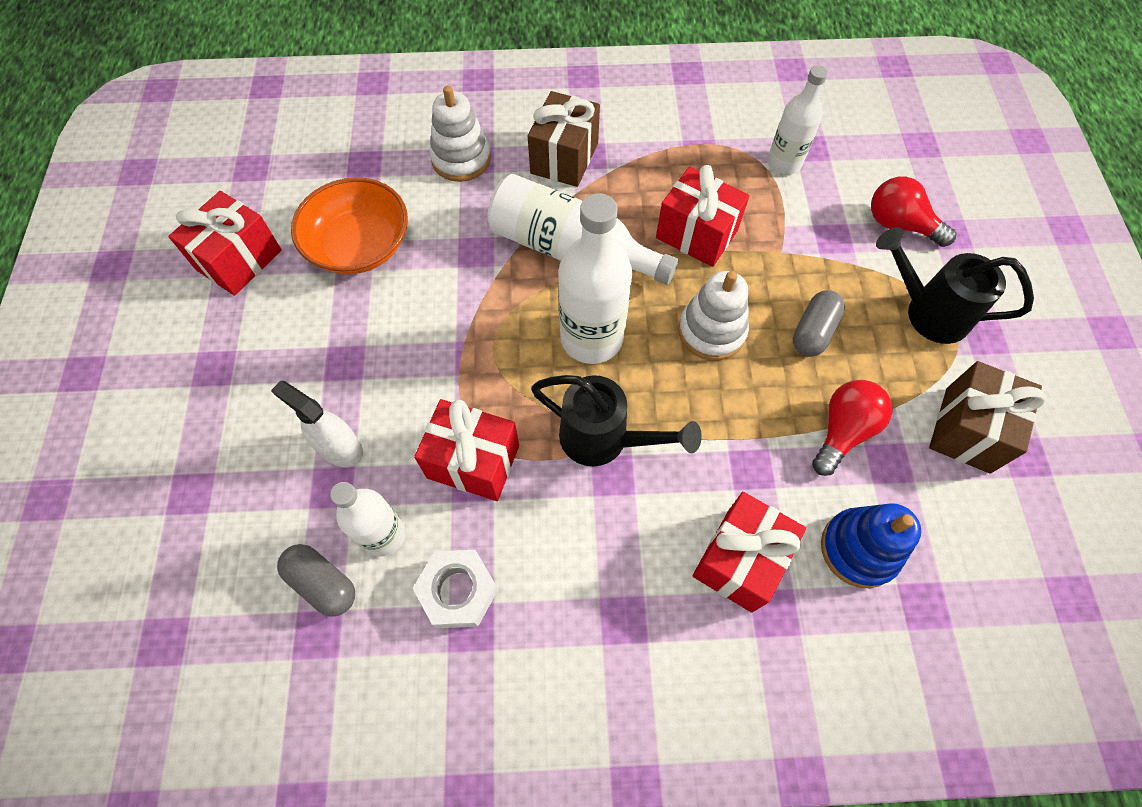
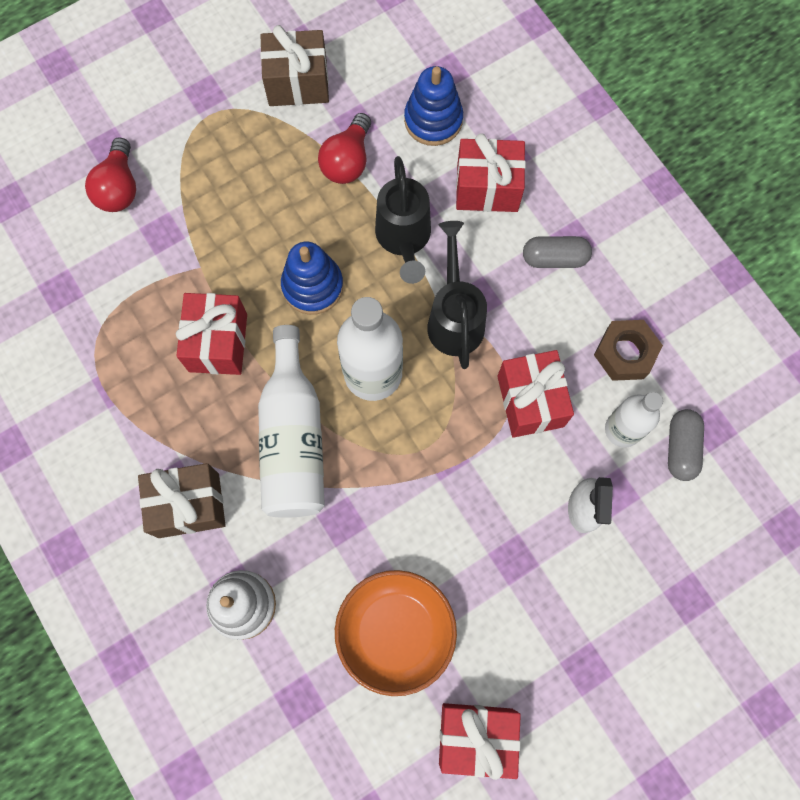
camera: 120 degrees left, 10 degrees up
(458, 591) = (625, 353): white nut -> brown nut
(711, 331) = (312, 286): white stacking toy -> blue stacking toy
(784, 163) = (92, 306): white bottle -> none
(813, 332) = (269, 212): grey capsule -> grey capsule (554, 258)
(843, 431) = (347, 161): red light bulb -> red light bulb turned 75 degrees counterclockwise
(927, 312) = (203, 139): black watering can -> black watering can (404, 239)

